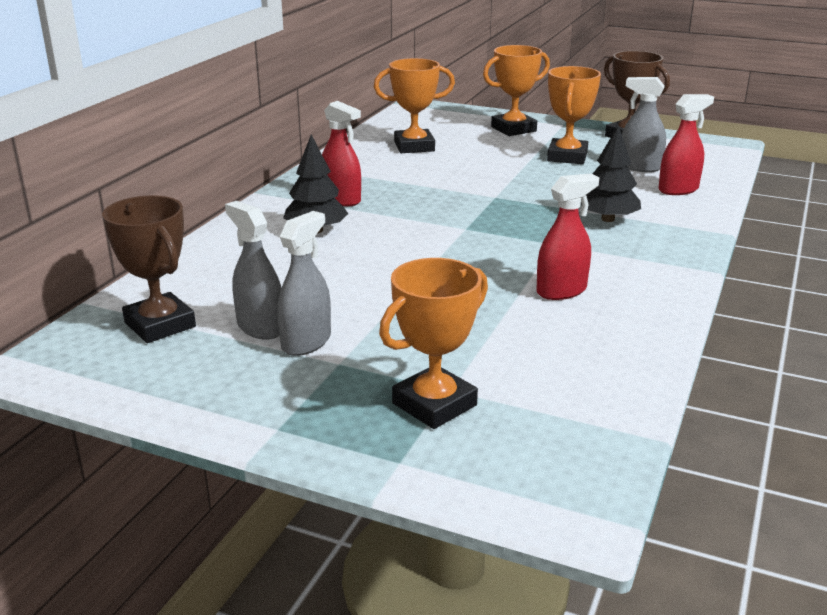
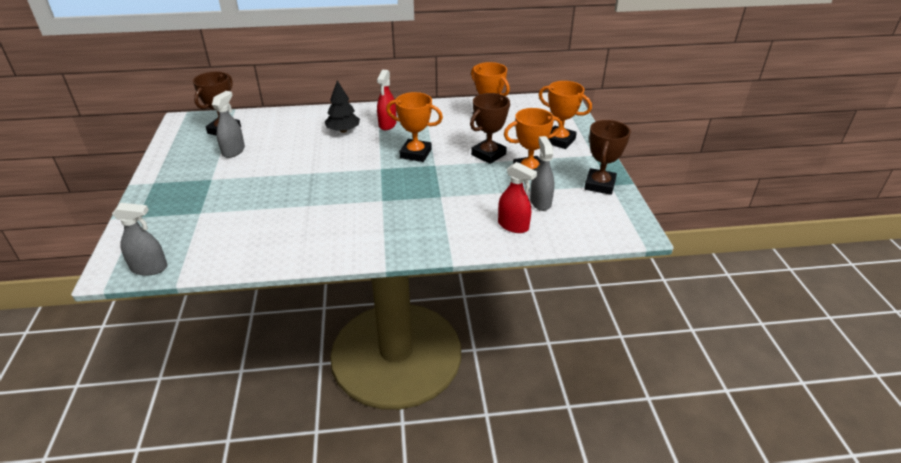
camera: 60 degrees right, 10 degrees up
(306, 342) = (226, 166): grey spray bottle -> grey spray bottle (149, 268)
(434, 404) = (185, 212): orange trophy -> orange trophy (415, 154)
(504, 165) = (488, 154): none -> brown trophy
(561, 291) = (320, 217): red spray bottle -> none
(607, 219) = (434, 210): black tree -> none

